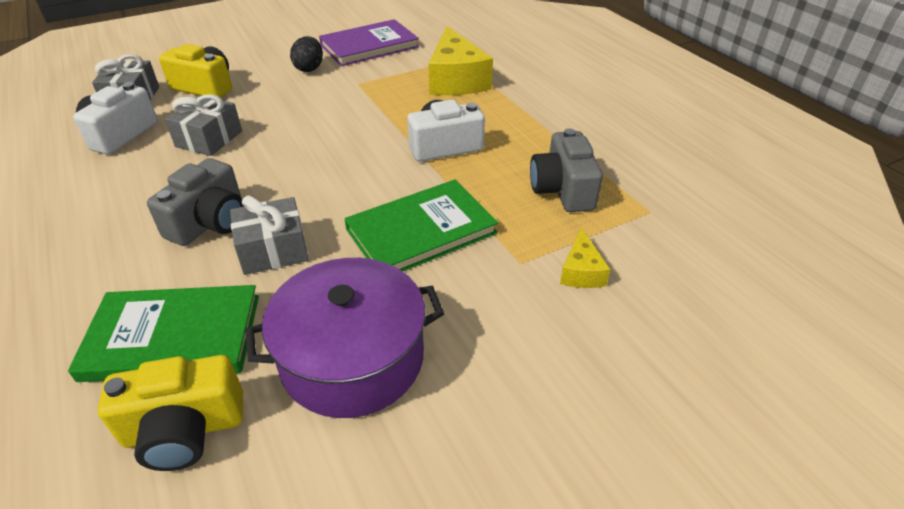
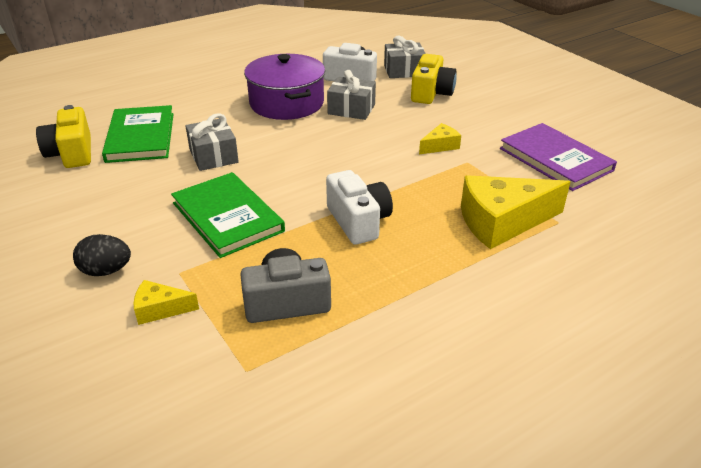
camera: 85 degrees right, 5 degrees down
(210, 222) = (246, 128): grey camera -> none
(309, 68) = (486, 133): black egg -> black egg (106, 271)
(323, 93) = (440, 146): none -> yellow cheese
(352, 358) = (101, 199): purple pot -> purple pot (286, 103)

